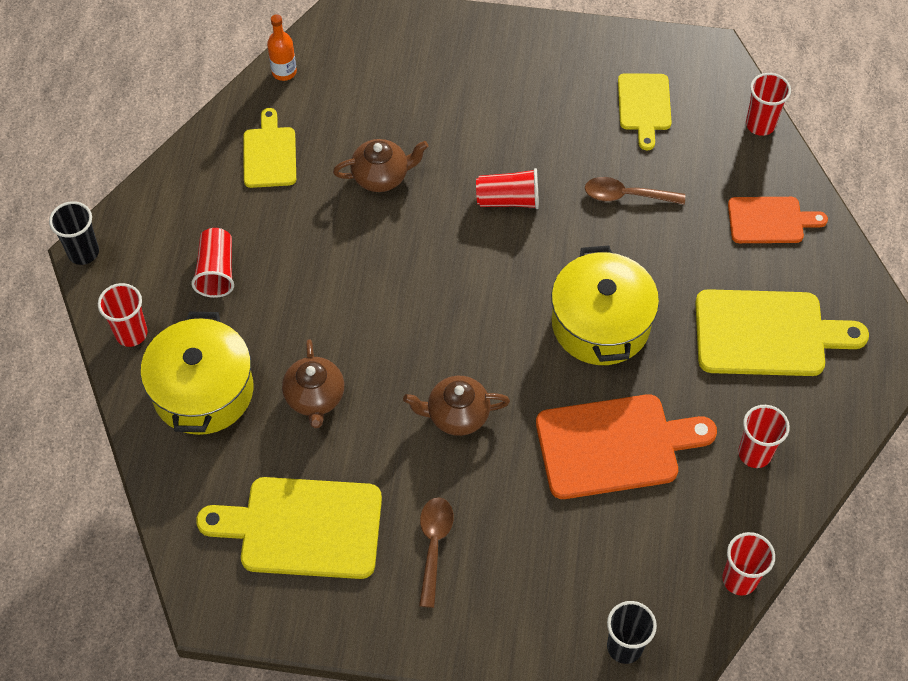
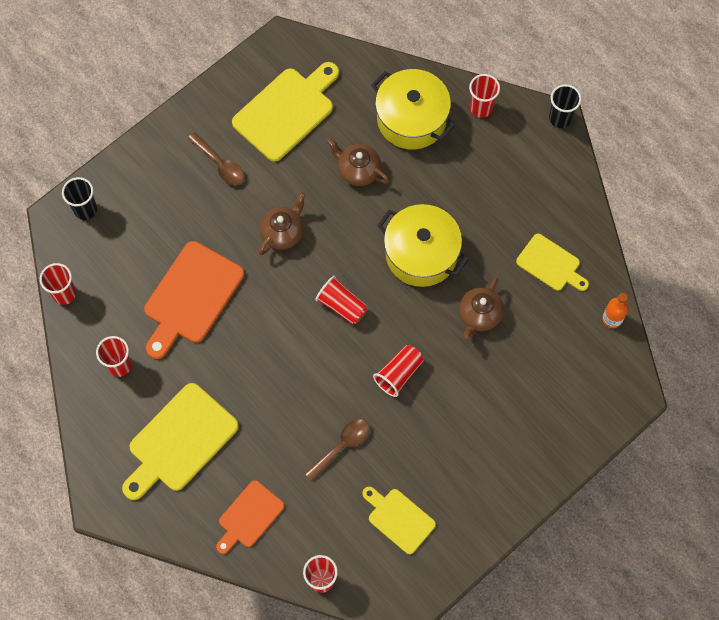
camera: 130 degrees right, 10 degrees up
(216, 271) = (486, 177): red cup -> red cup (342, 305)
(600, 324) = (269, 354): yellow pot -> yellow pot (421, 254)

